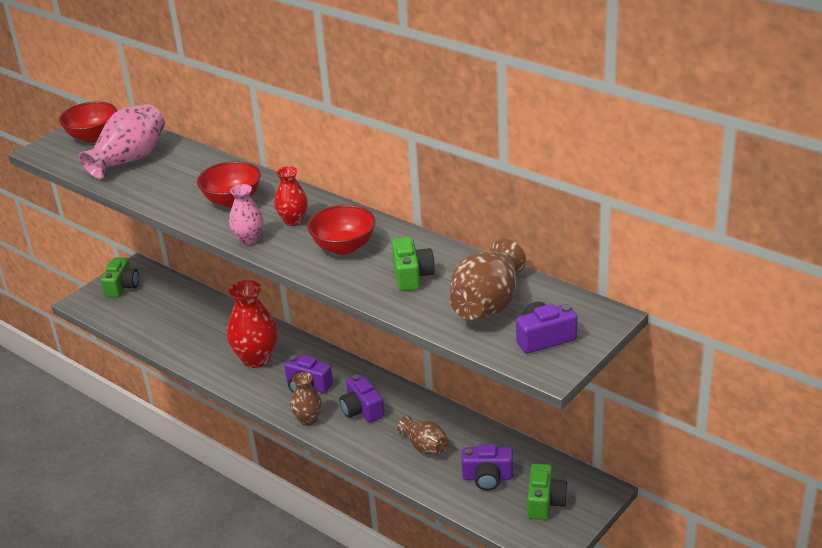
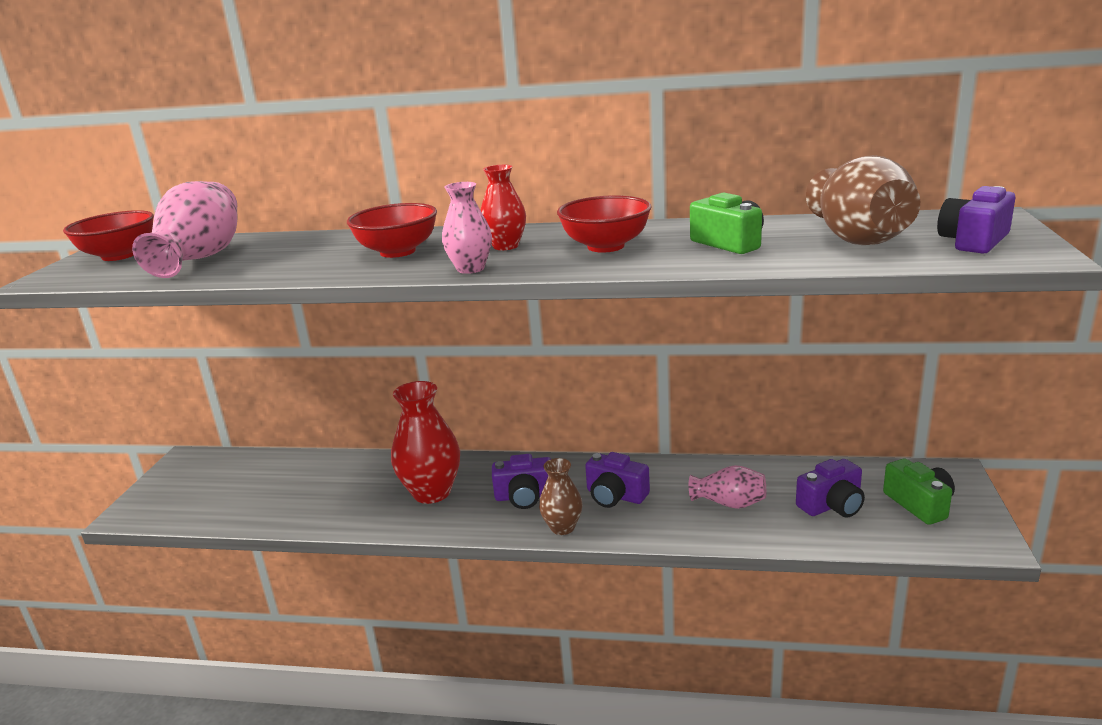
camera: 30 degrees left, 10 degrees down
(122, 286) = (179, 481): green camera -> none
(425, 447) = (729, 503): brown vase -> pink vase

